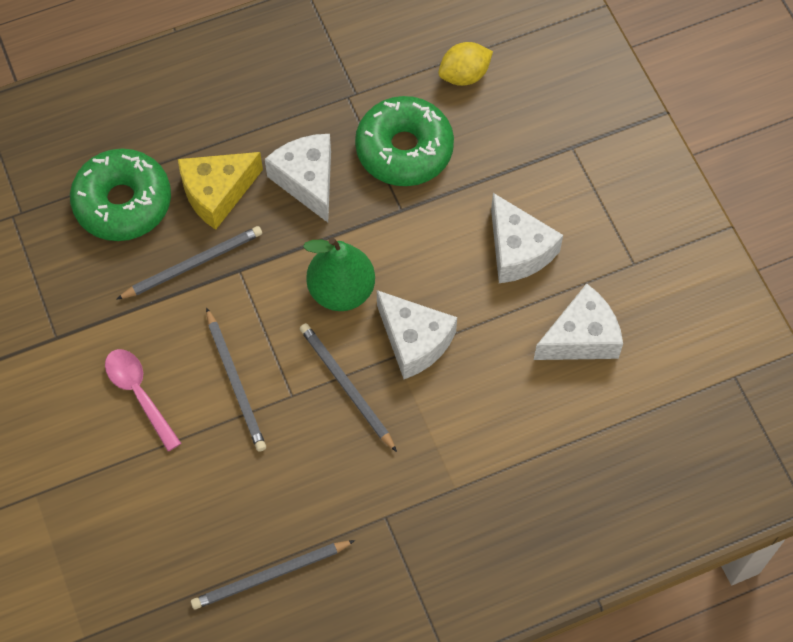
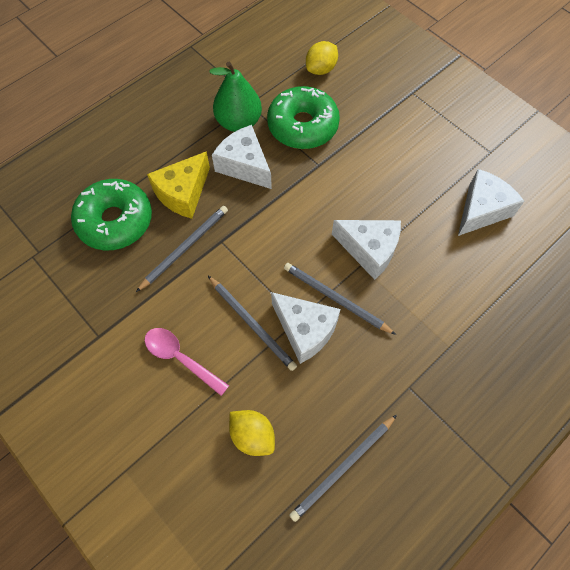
camera: 20 degrees left, 0 degrees up
(186, 507) = (252, 435): none -> yellow lemon
(341, 290) = (301, 232): green pear -> green pear (238, 122)
(518, 250) = (410, 167): white cheese -> white cheese (305, 330)

